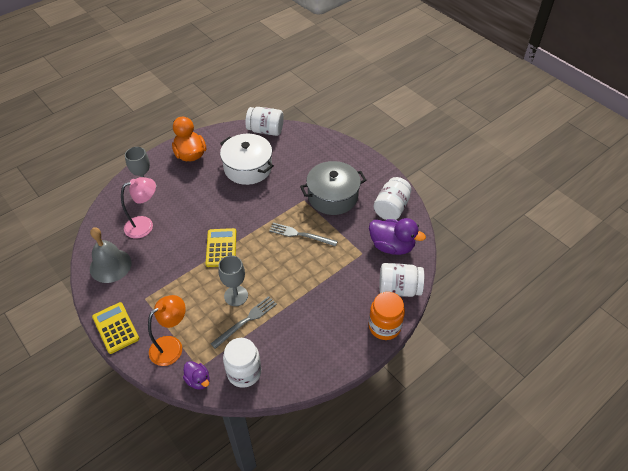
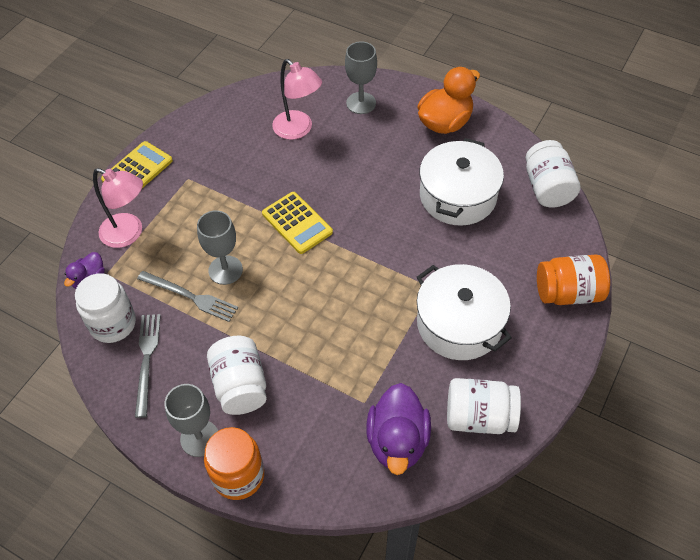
camera: 70 degrees right, 5 degrees up
(110, 265) = (223, 125): grey bell -> none
(172, 346) = (129, 234): orange lamp -> pink lamp
(221, 248) = (297, 223): yellow calculator -> yellow calculator turned 75 degrees clockwise
(300, 235) = (362, 307): grey fork -> grey fork (147, 360)
(332, 196) = (459, 324): grey pot -> white pot
(335, 148) = (568, 293): none -> orange jar
(352, 341) = (199, 438): none -> grey goblet
(399, 288) = (316, 477): white jar -> white jar (240, 385)

